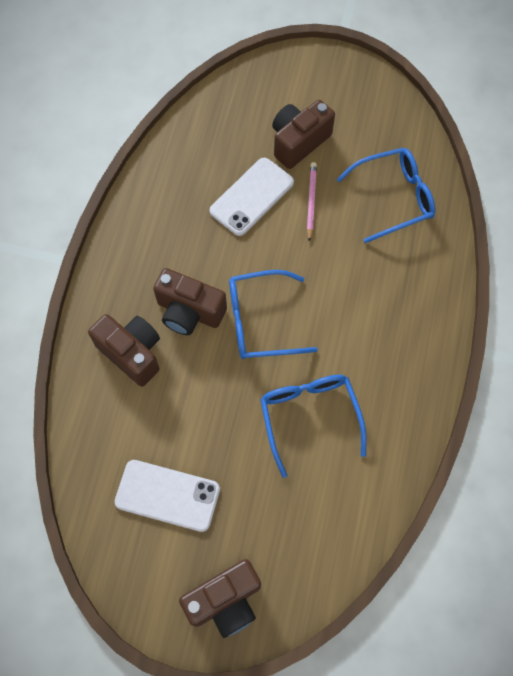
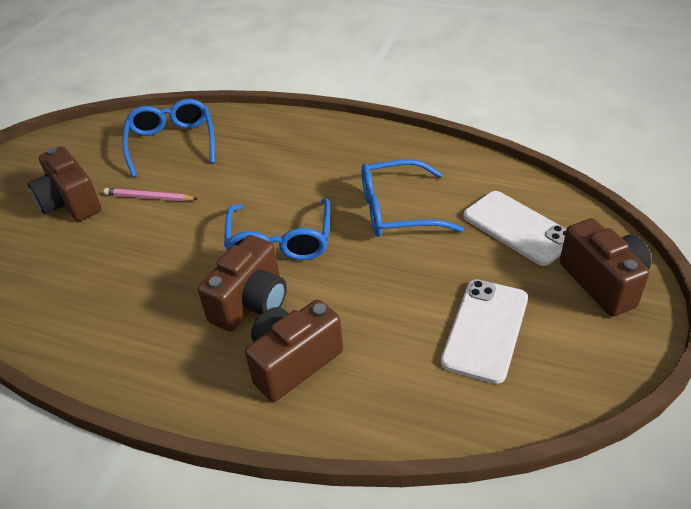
camera: 80 degrees left, 25 degrees down
(251, 196) = (120, 243): white phone -> white phone (517, 228)

